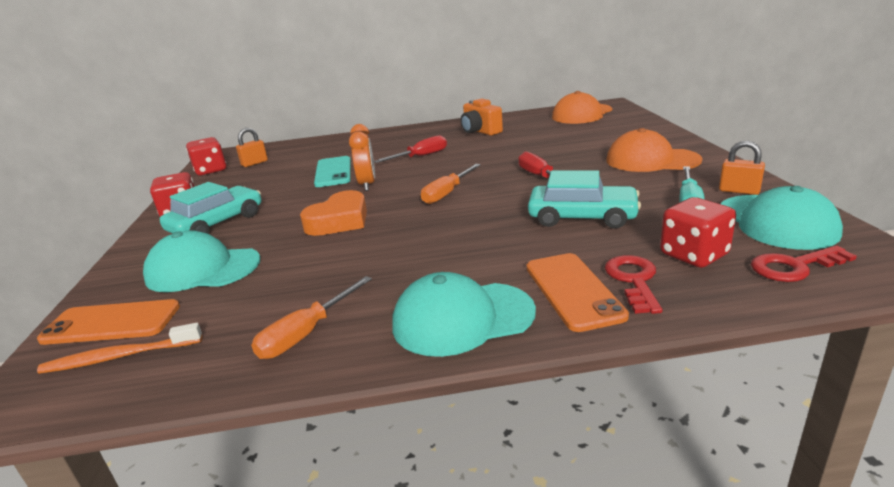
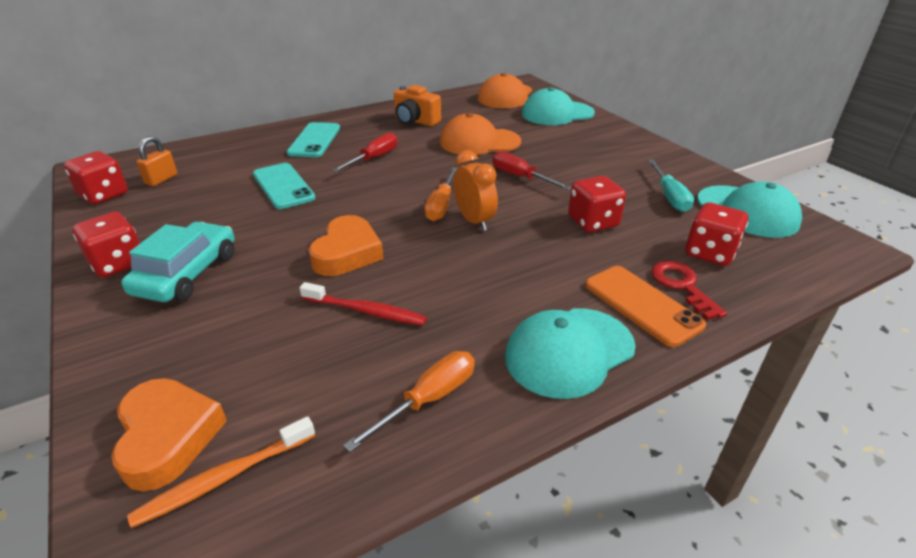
camera: 25 degrees left, 10 degrees up
(111, 323) = (168, 437): orange phone -> orange heart
(203, 269) = (227, 341): turquoise cap -> turquoise cap (557, 113)
(306, 333) = (428, 399): orange screwdriver -> orange screwdriver turned 150 degrees counterclockwise
(317, 263) = (366, 311): none -> red toothbrush
(367, 184) = (341, 201): orange clock -> orange clock (474, 221)
(385, 142) = (315, 140): none -> turquoise phone
(582, 217) = (593, 222): turquoise car -> red dice
(651, 160) = (608, 151): orange cap -> orange cap (479, 142)
(739, 191) = (700, 181): orange padlock -> none
(794, 267) = (786, 255): red key -> none

